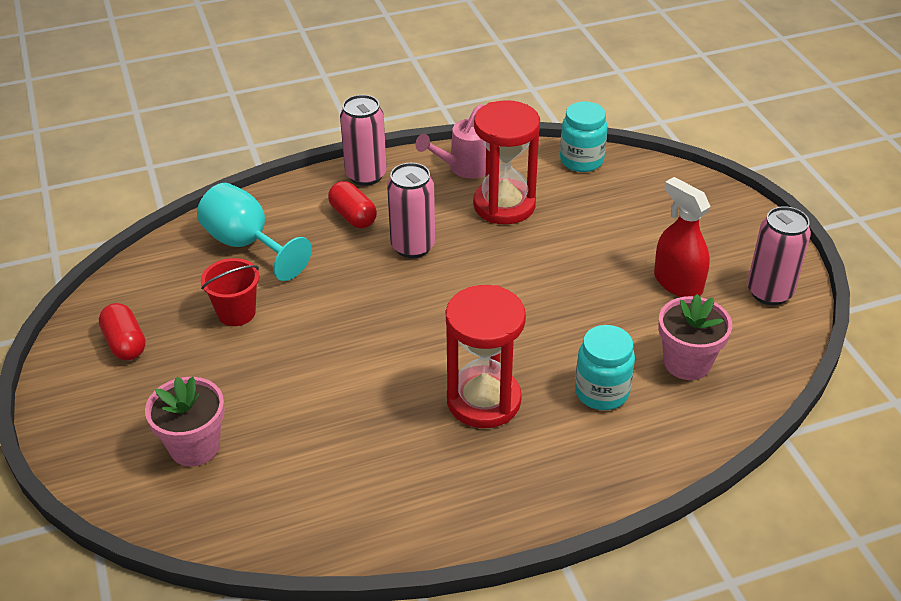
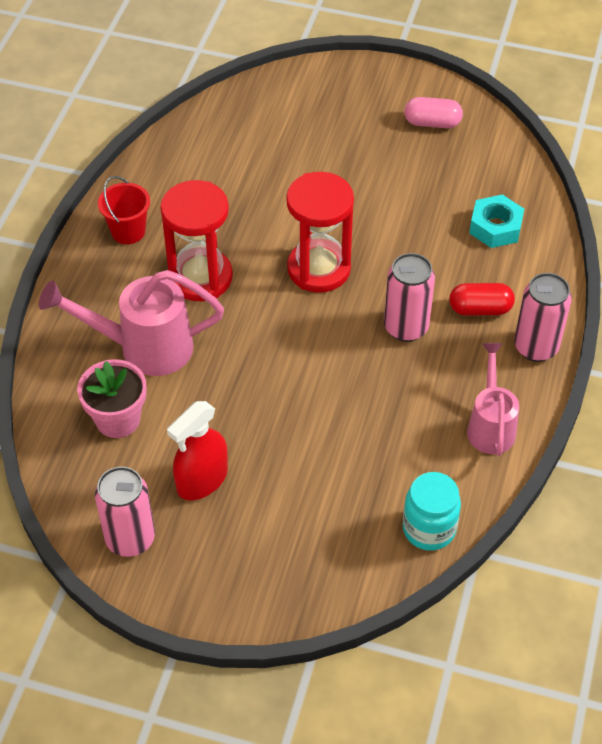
camera: 125 degrees right, 10 degrees up
(125, 343) = (432, 123): red capsule -> pink capsule
(194, 446) = (300, 121): pink flower pot -> none
(236, 313) = (415, 189): red bucket -> red bucket (128, 231)
(247, 245) = (495, 227): turquoise goblet -> turquoise nut
(504, 205) = (409, 422): red hourglass -> red hourglass (319, 269)
(602, 392) = (143, 347): turquoise jar -> pink watering can
(677, 283) = (202, 480): red spray bottle -> red spray bottle turned 135 degrees clockwise

